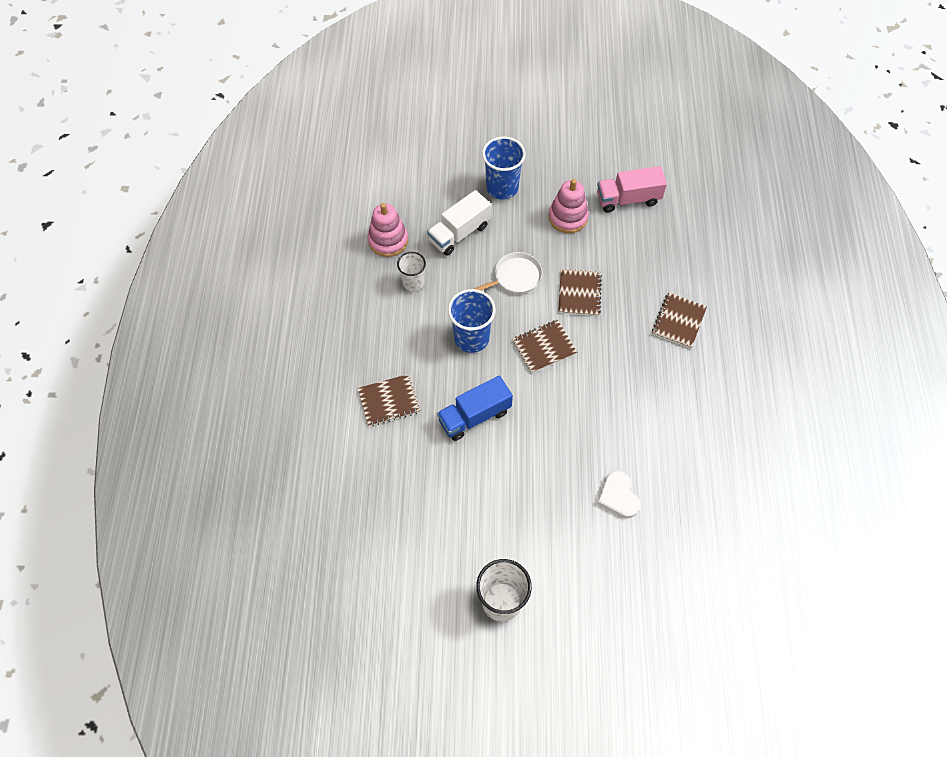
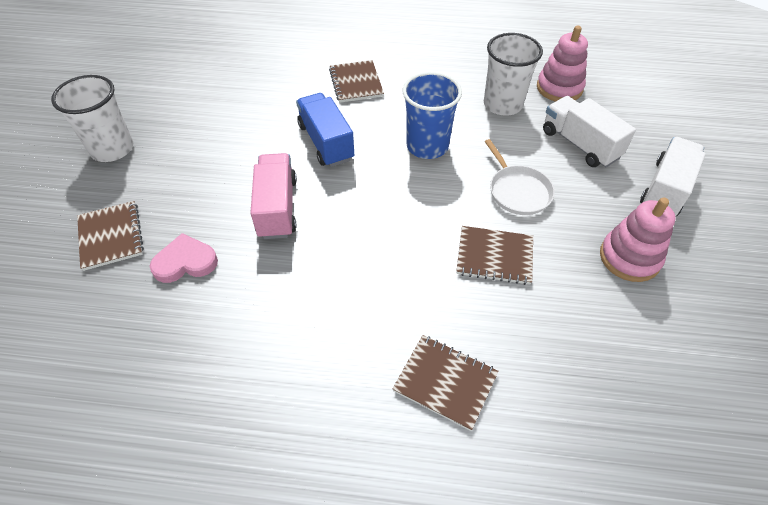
camera: 95 degrees right, 10 degrees down
(413, 283) = (502, 104): white cup -> white cup, size x1.57
(502, 187) = (665, 189): blue cup -> white truck
(544, 347) = (409, 210): brown notebook -> brown notebook (111, 236)
(618, 496) = (185, 262): white heart -> pink heart
(628, 199) = (687, 344): pink truck -> pink truck (277, 208)

